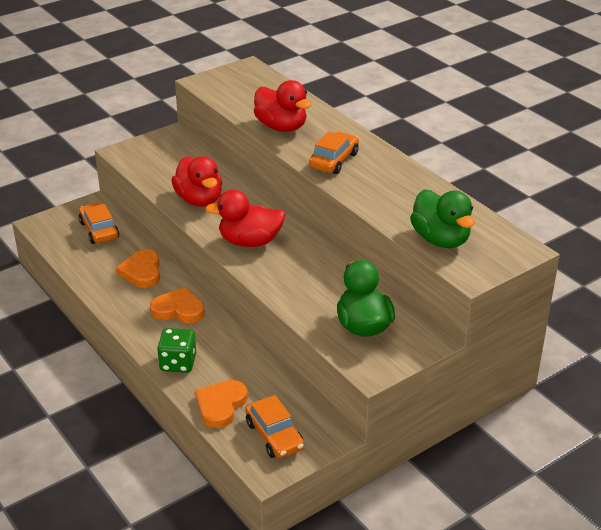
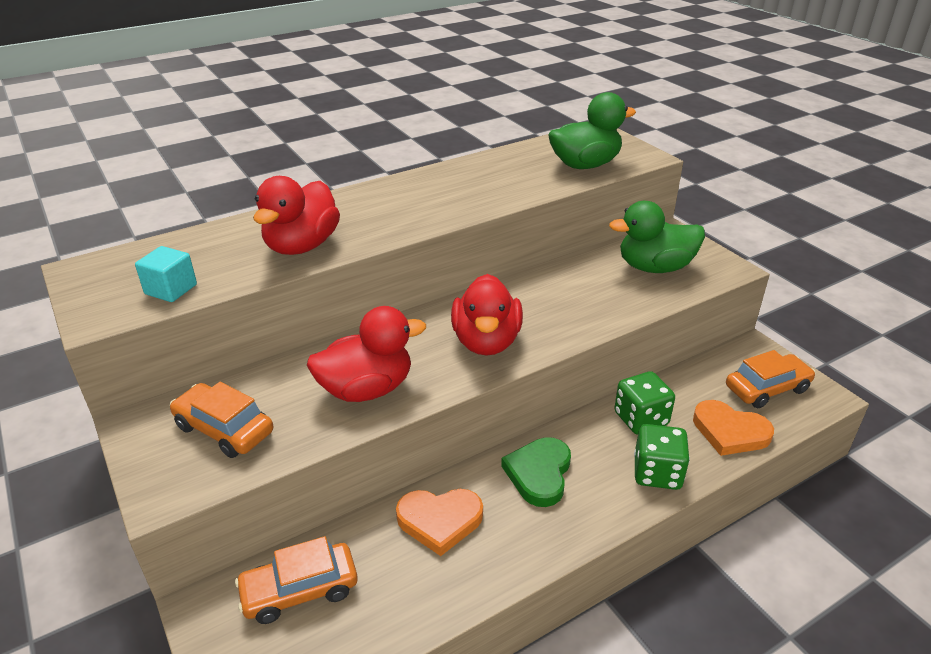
camera: 85 degrees left, 0 degrees up
(178, 309) = (539, 474): orange heart -> green heart
(228, 95) = (171, 289): none -> turquoise cube
(233, 359) = (641, 419): none -> green dice
(281, 127) = (302, 246): red duck -> red duck turned 150 degrees clockwise
(334, 160) = (408, 213): orange car -> orange car (224, 429)

